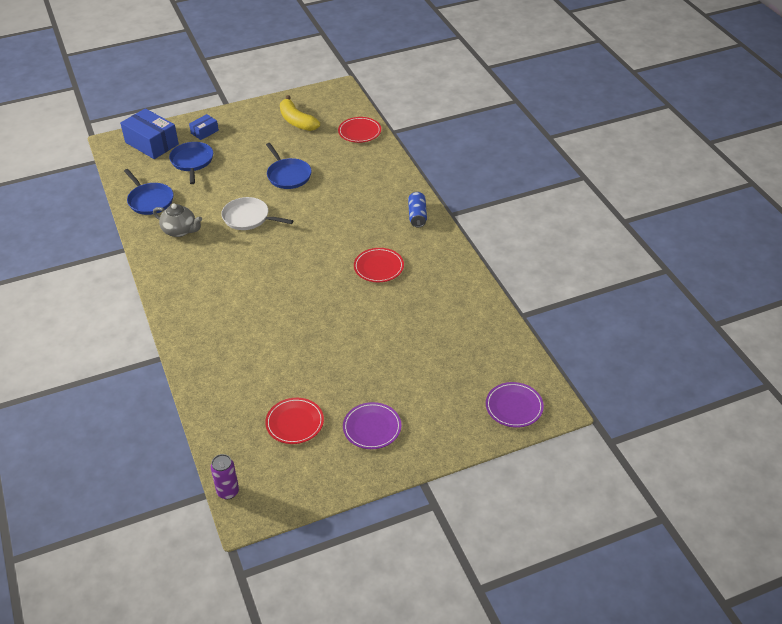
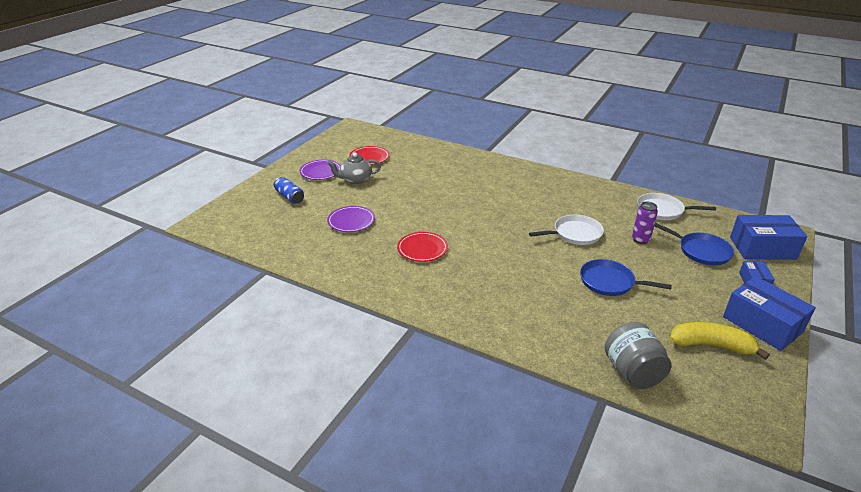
camera: 140 degrees right, 10 degrees down
(150, 200) = (662, 210): blue pan -> white pan
(180, 231) = (602, 204): grey teapot -> grey teapot (355, 180)
(228, 492) = (370, 128): purple can -> purple can (640, 240)
(250, 115) = (762, 324): none -> blue box
(359, 132) = (632, 372): red plate -> grey jar
(417, 215) = (443, 306): blue can -> blue can (289, 197)
(514, 406) = (232, 214): purple plate -> purple plate (351, 221)

